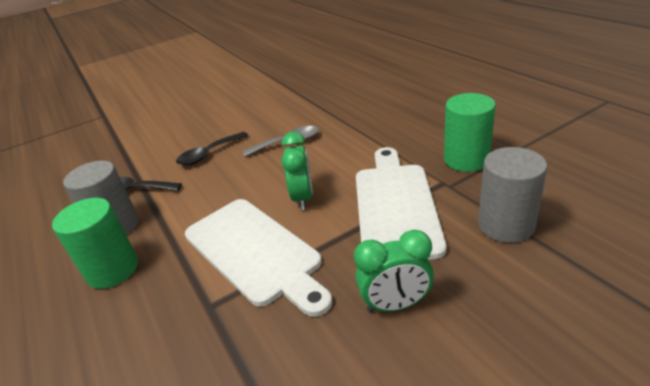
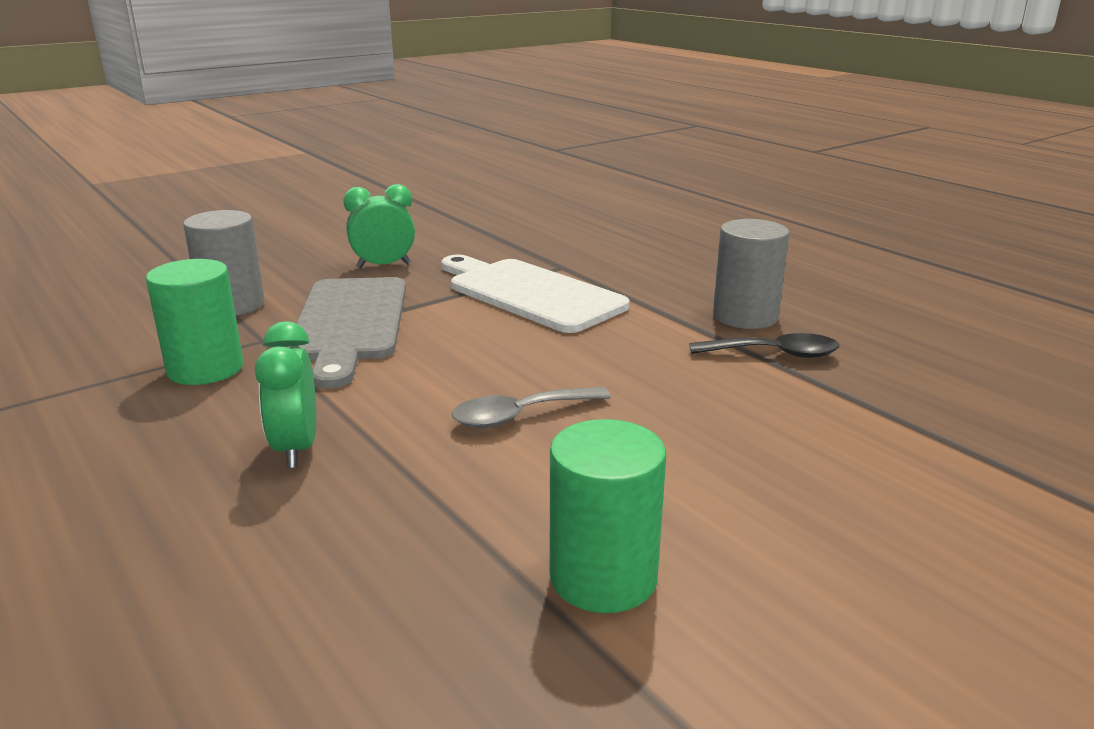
camera: 170 degrees right, 10 degrees down
(112, 270) = (696, 285): green cylinder -> green cylinder (603, 577)
(208, 154) = (685, 404): black spoon -> none
(303, 198) = (478, 335): green clock -> green clock (296, 449)
(395, 206) = (350, 323): white cutting board -> grey cutting board

